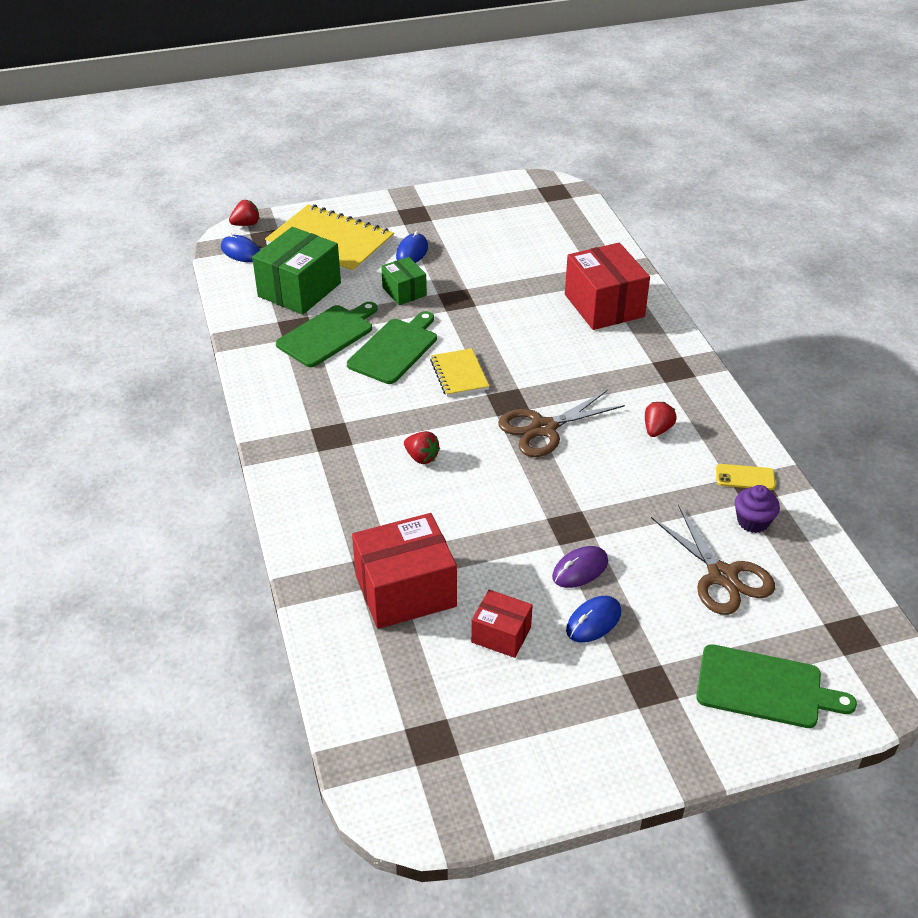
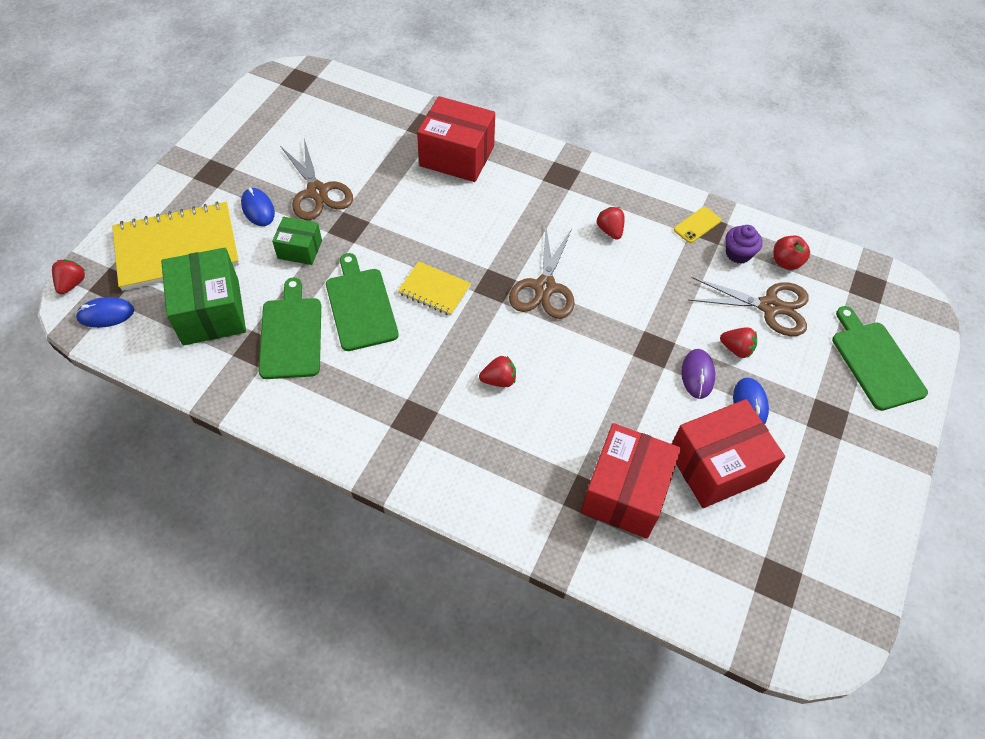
camera: 50 degrees left, 15 degrees up
(466, 266) = (317, 192): none -> brown scissors
(501, 634) = (717, 466): red box -> red box, size x1.80
(642, 579) = (736, 349): none -> red strawberry
(765, 688) = (875, 362): green cutting board -> green cutting board turned 75 degrees counterclockwise
(792, 559) = (786, 262): none -> red apple

